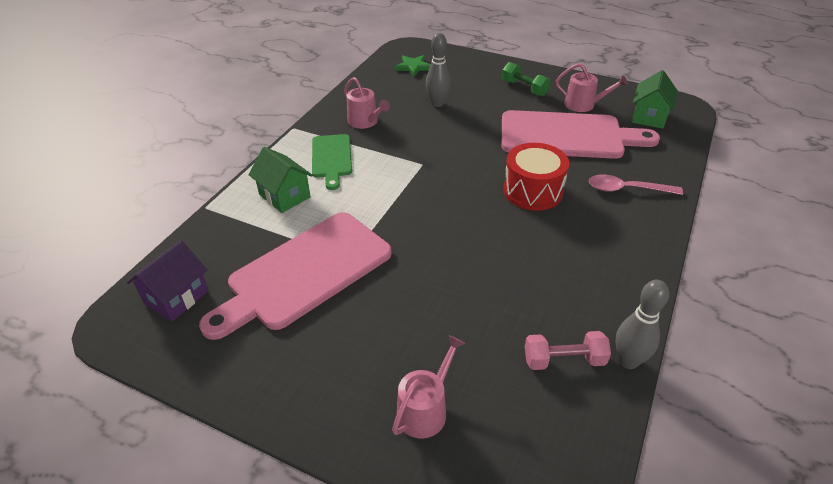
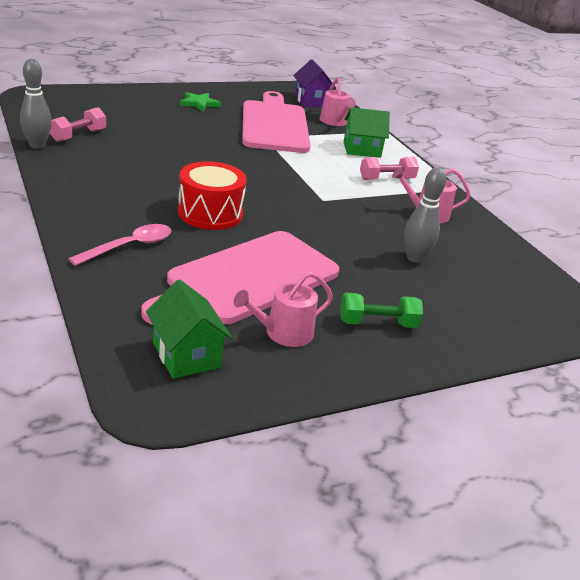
camera: 125 degrees right, 10 degrees down
(331, 158) = (386, 179): green cutting board -> pink dumbbell
(413, 67) = (521, 292): green star -> green star (199, 103)
(425, 409) = (132, 104): pink watering can -> pink watering can (334, 122)

